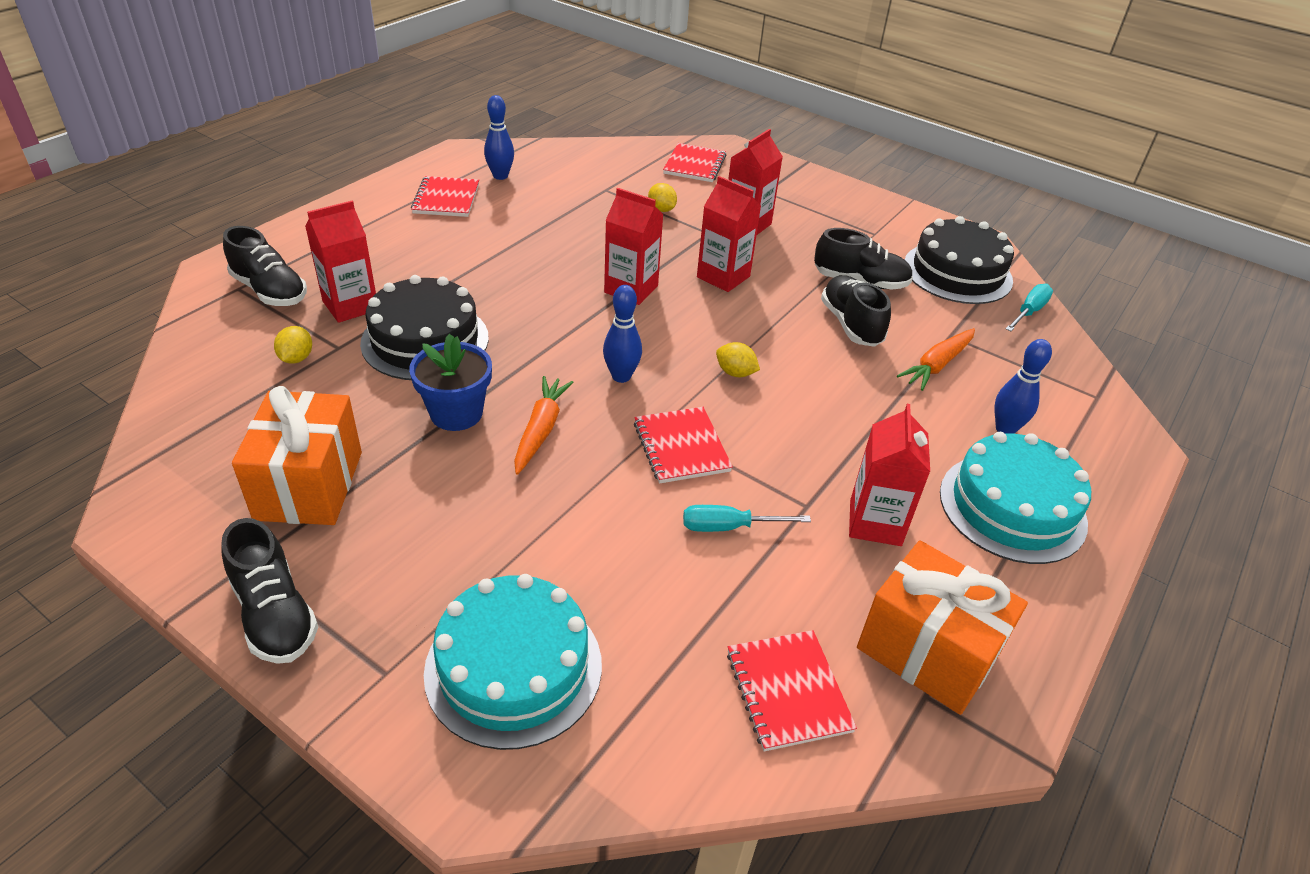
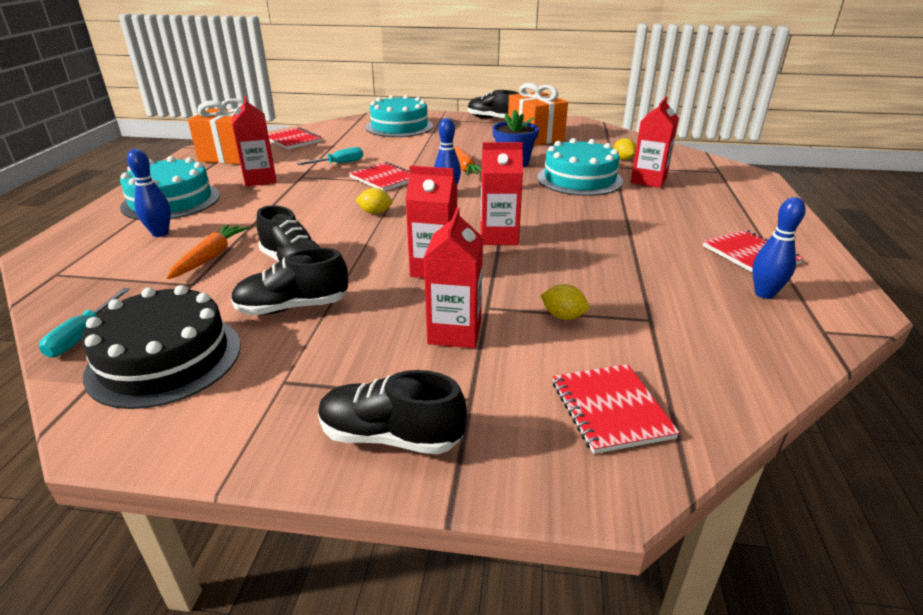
camera: 155 degrees right, 10 degrees down
(270, 291) = (702, 174): black shoe -> black shoe (391, 436)
(425, 340) = (579, 179): black cake -> turquoise cake

